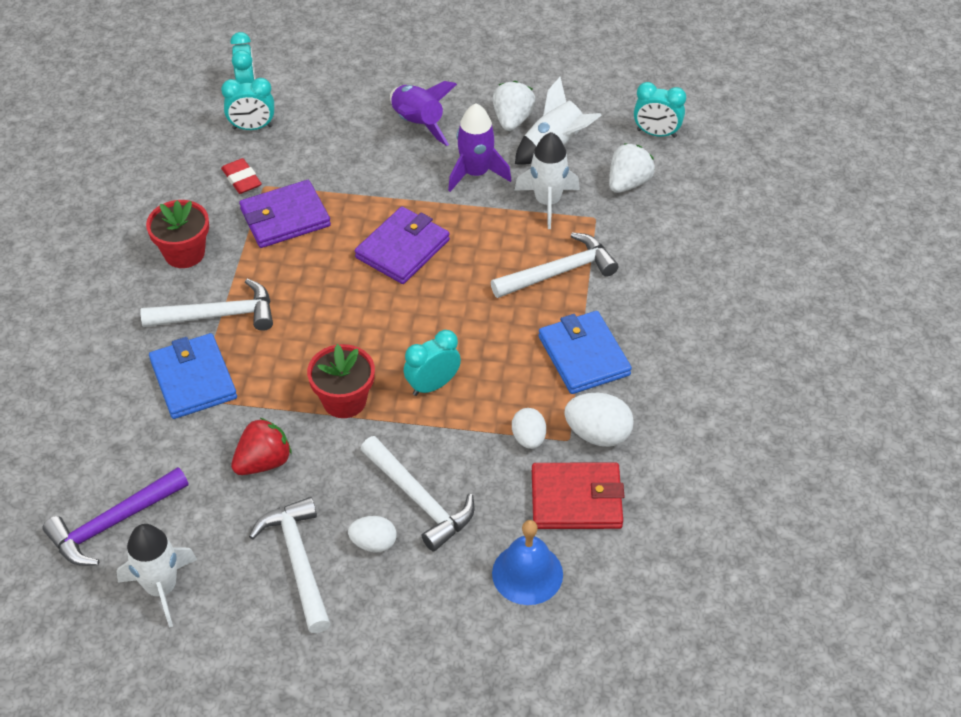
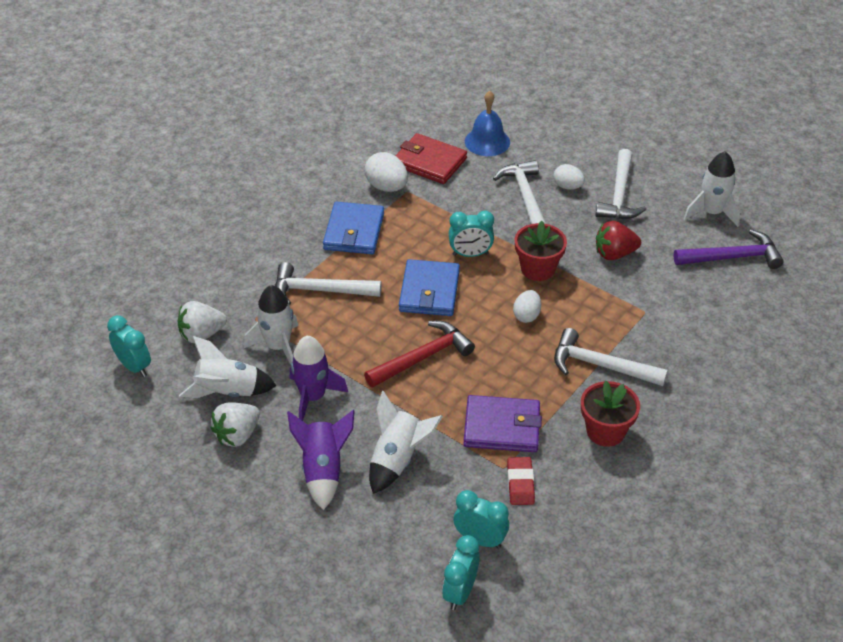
camera: 150 degrees left, 5 degrees down
(193, 379) = (641, 325): blue wallet -> blue wallet (429, 291)
(361, 156) = (398, 459): none -> white rocket
(402, 249) = (422, 357): purple wallet -> red hammer
(528, 438) = (431, 201): white egg -> white egg (526, 315)

